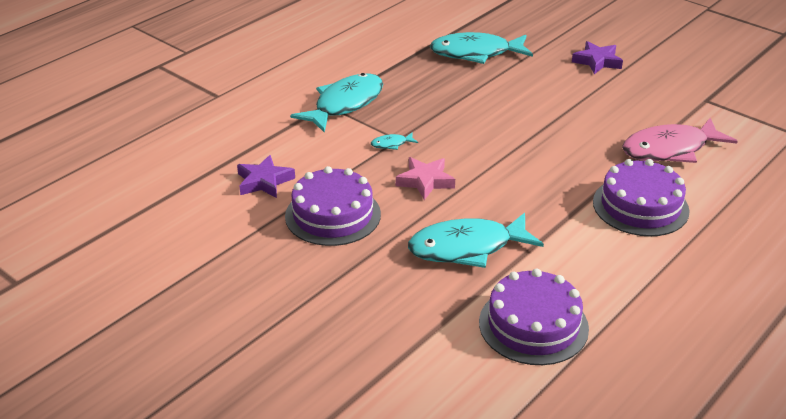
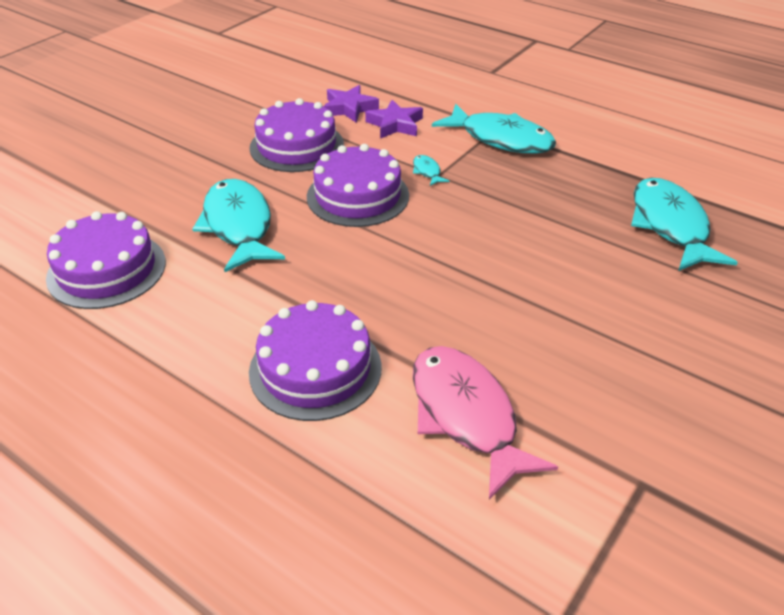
camera: 85 degrees right, 5 degrees up
(425, 181) = (358, 196): pink star -> purple cake
(597, 61) = (713, 347): purple star -> purple star (395, 124)

